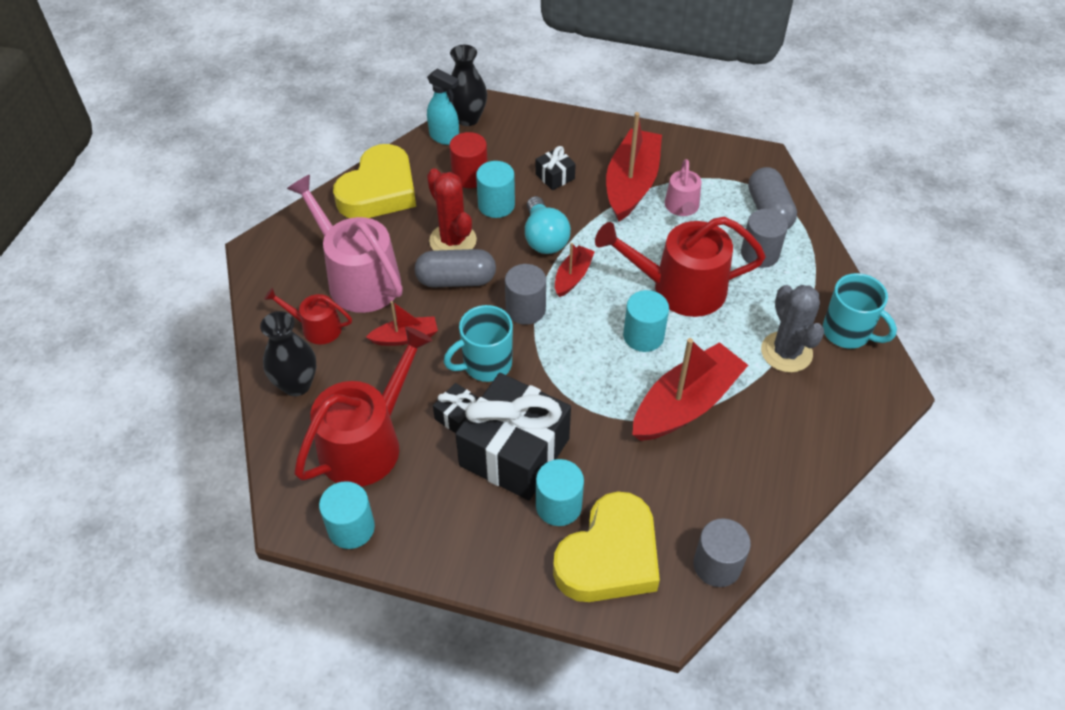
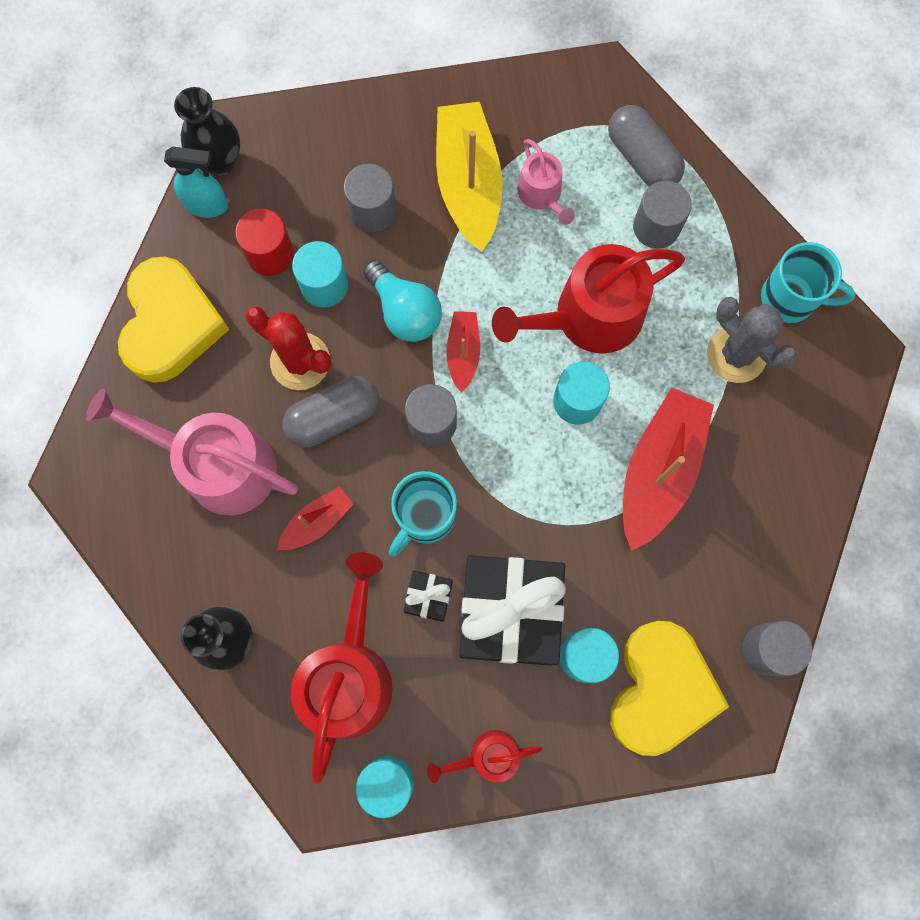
camera: 25 degrees left, 25 degrees up
(316, 328) = (209, 555): red watering can -> red watering can (488, 756)
(555, 176) = (372, 210): black gift -> grey cylinder
(631, 184) = (468, 183): red boat -> yellow boat

